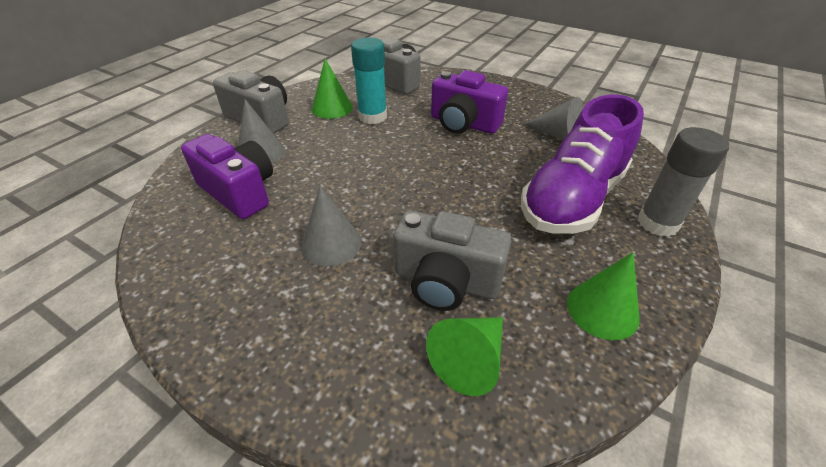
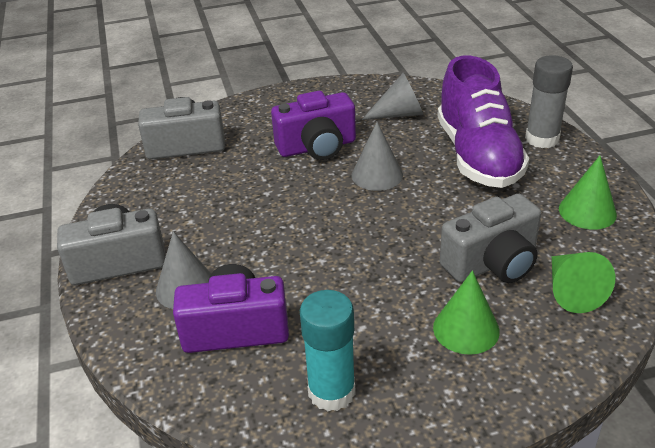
camera: 45 degrees left, 5 degrees down
(331, 243) = (383, 302): grey cone -> grey cone (377, 175)
(332, 108) = (173, 205): green cone -> green cone (466, 329)
(372, 117) = (229, 189): turquoise glue stick -> turquoise glue stick (331, 392)

